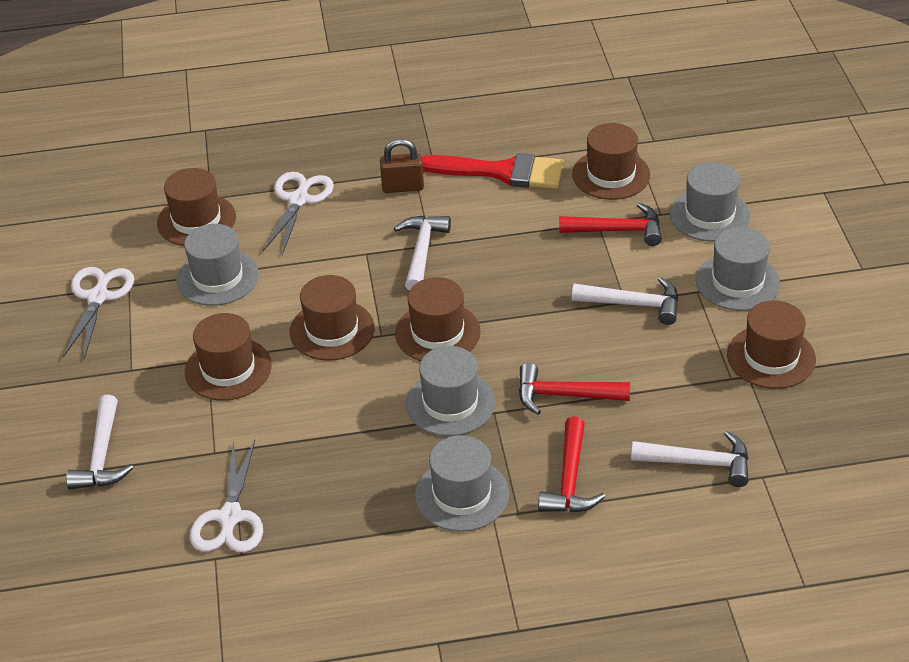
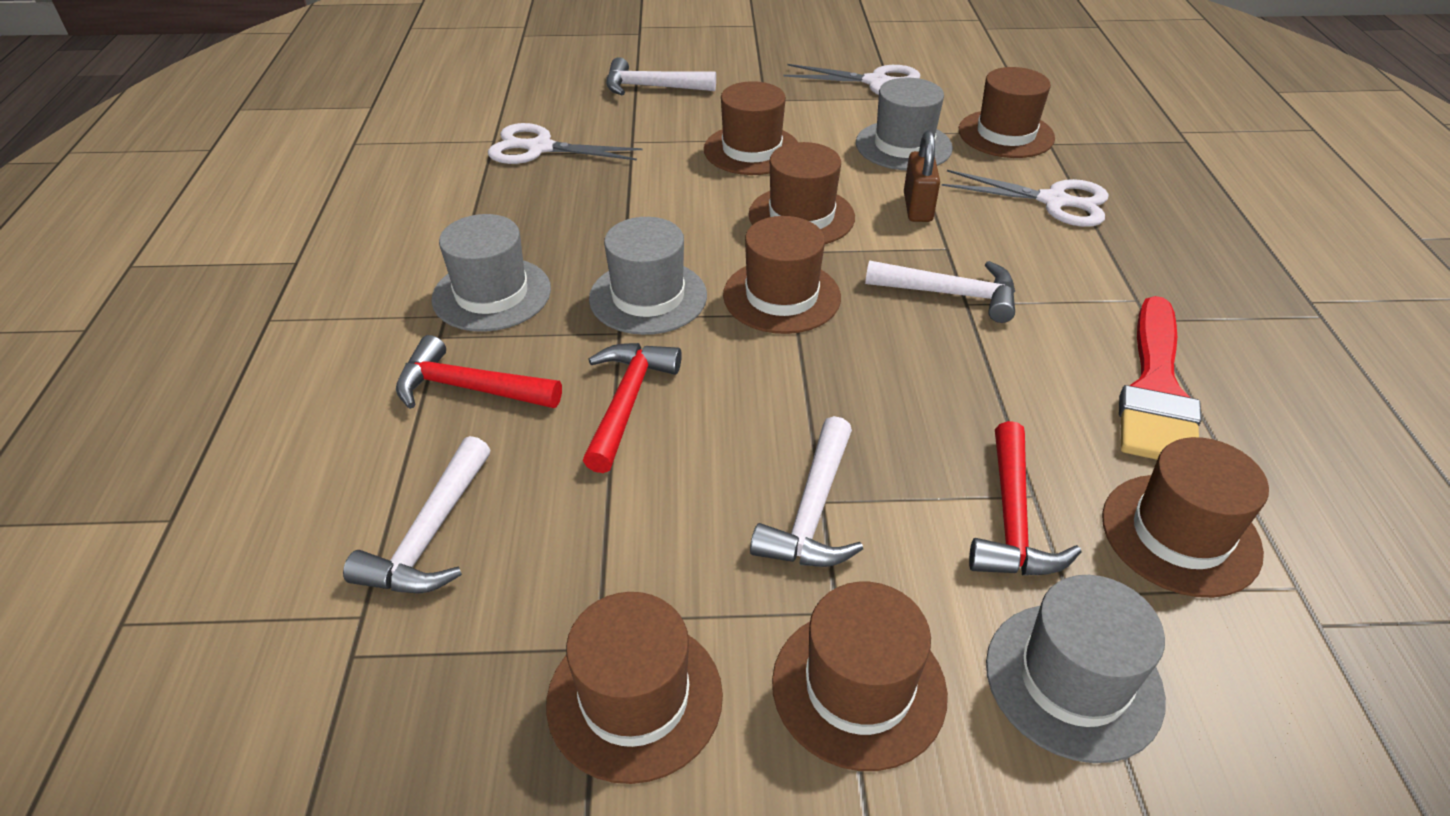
camera: 95 degrees right, 0 degrees up
(403, 187) = (1096, 286): brown padlock -> brown padlock (917, 208)
(737, 282) = (859, 687): grey hat -> brown hat

